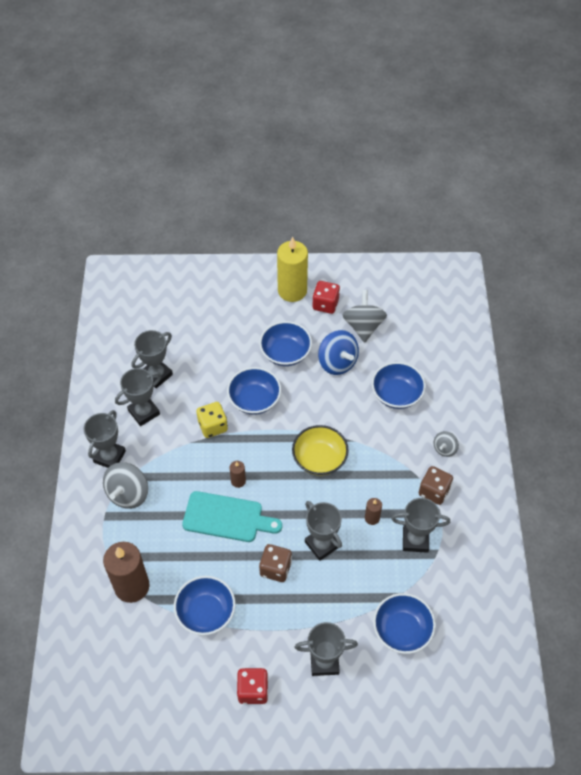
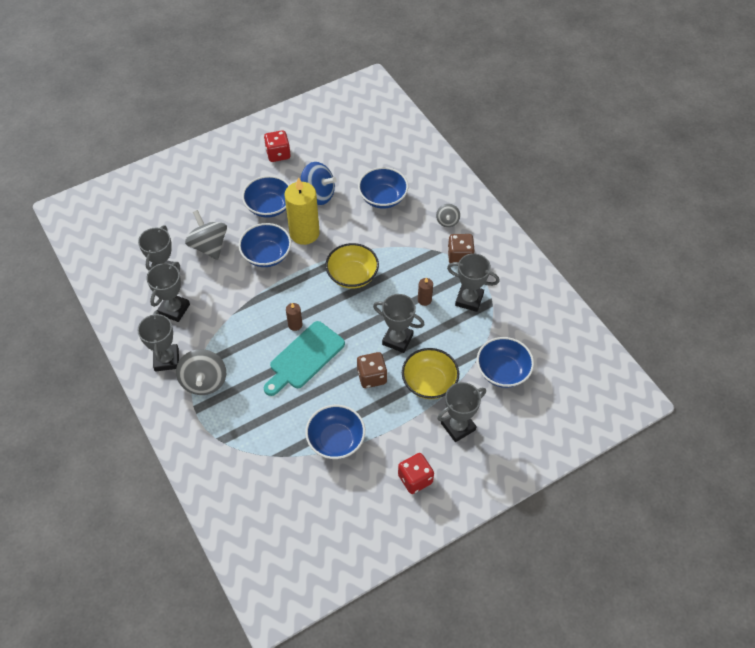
camera: 30 degrees left, 0 degrees up
(132, 586) = (257, 453): brown candle -> none
(213, 426) = (244, 292): yellow dice -> none
(227, 517) = (304, 358): turquoise cutting board -> turquoise cutting board turned 150 degrees clockwise
(292, 291) = (242, 155): yellow candle -> yellow candle (304, 233)
(325, 603) = (429, 382): none -> yellow bowl
(363, 326) = (321, 157): grey spinning top -> grey spinning top (209, 246)
(415, 540) = (469, 300): grey trophy -> grey trophy turned 45 degrees clockwise

